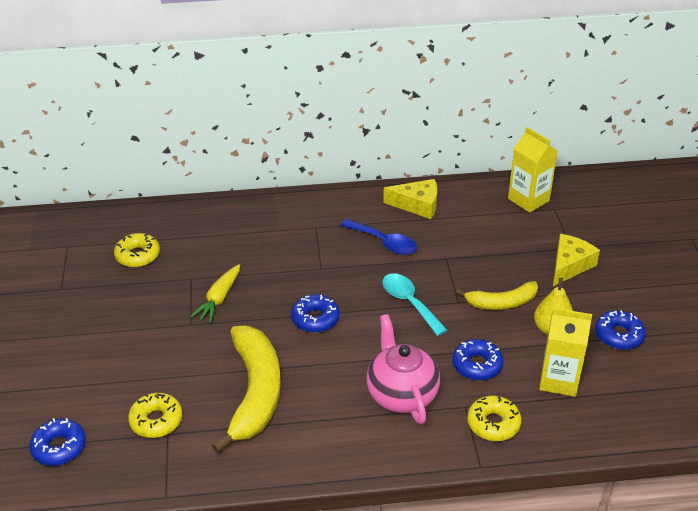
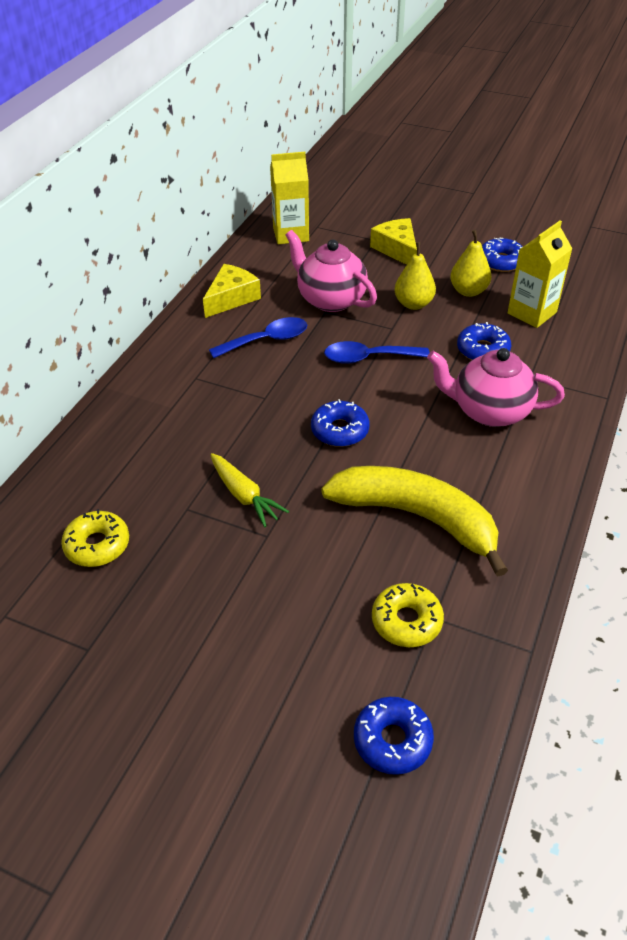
camera: 60 degrees left, 5 degrees up
(409, 302) = (368, 358): turquoise spoon -> blue spoon
(463, 255) = (330, 299): none -> pink teapot
(493, 424) = (561, 370): yellow donut -> none
(502, 303) = (413, 304): yellow banana -> yellow pear

